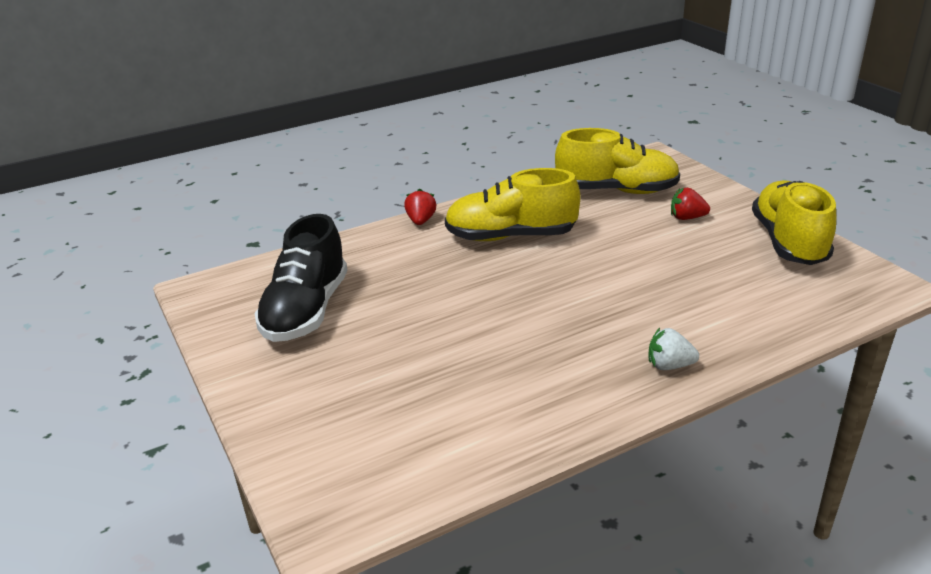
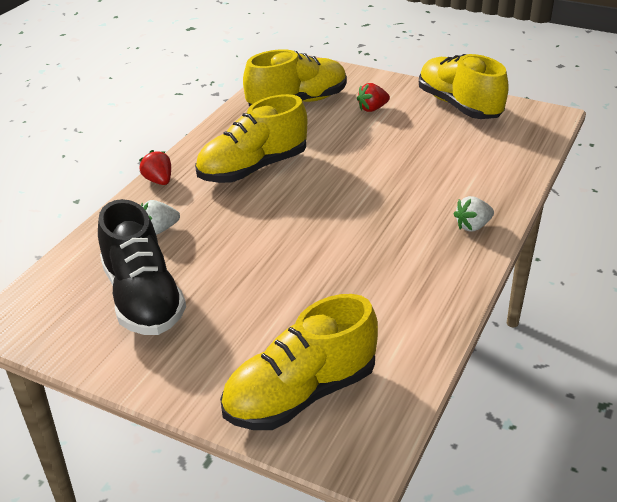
camera: 35 degrees left, 5 degrees up
(337, 445) = (300, 394): none -> yellow shoe
(378, 261) = (159, 230): none -> white strawberry

